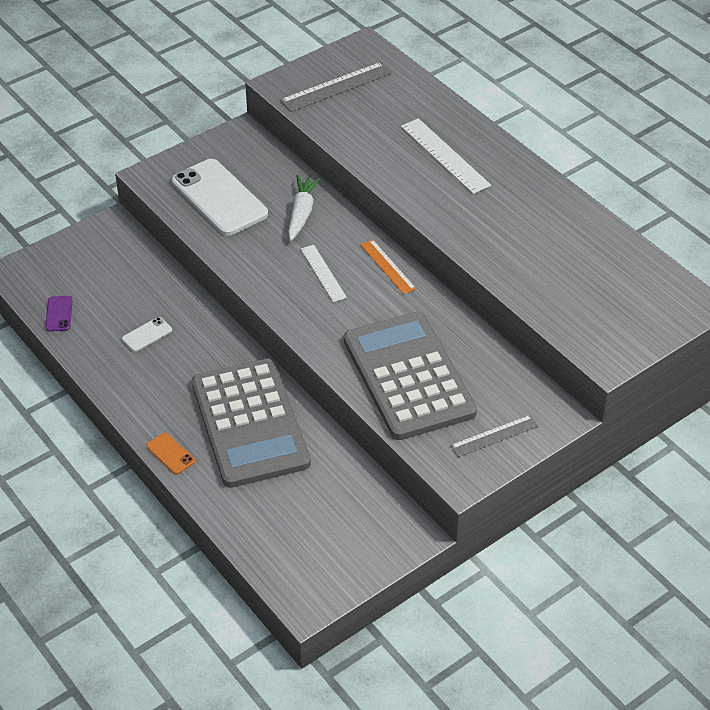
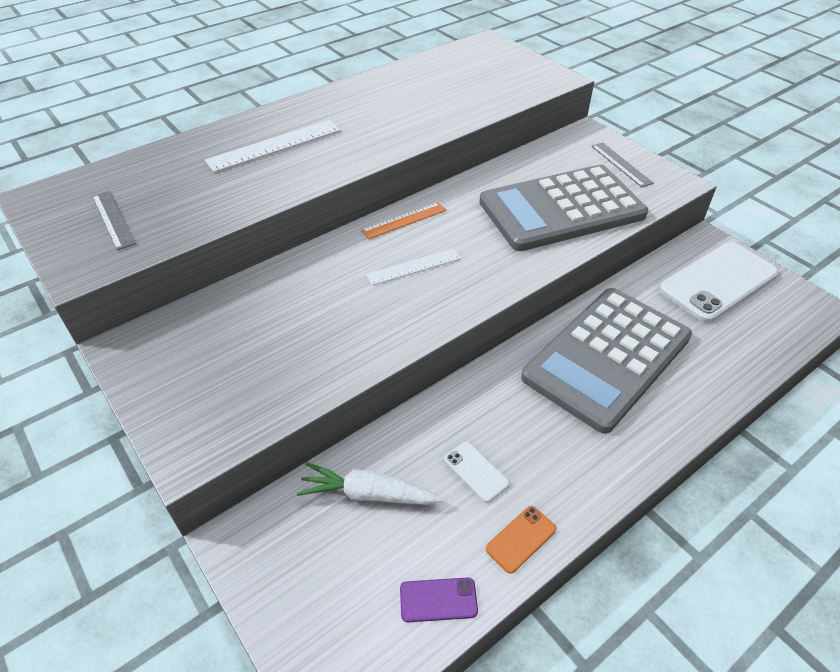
camera: 90 degrees left, 0 degrees up
(170, 454) = (674, 430): orange phone -> orange phone (521, 539)
(219, 198) = (261, 365): white phone -> white phone (718, 282)
(250, 423) = (607, 357): grey calculator -> grey calculator turned 150 degrees clockwise
(301, 213) = (306, 285): white carrot -> white carrot (367, 494)
(336, 87) = (113, 219): grey ruler -> grey ruler, size x0.64

